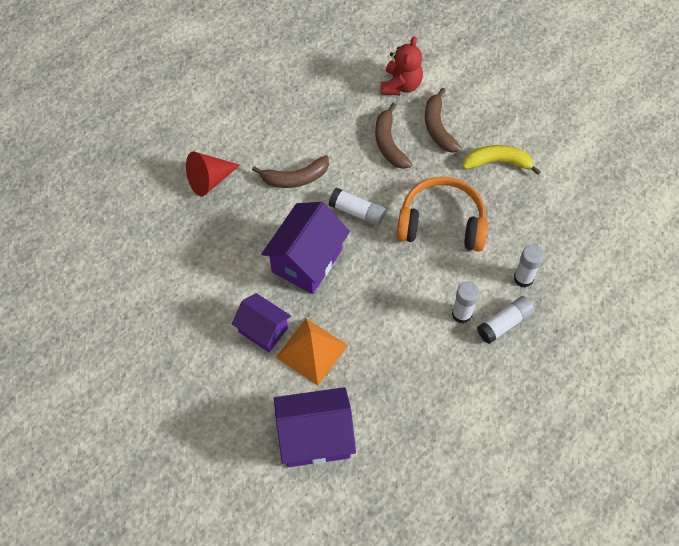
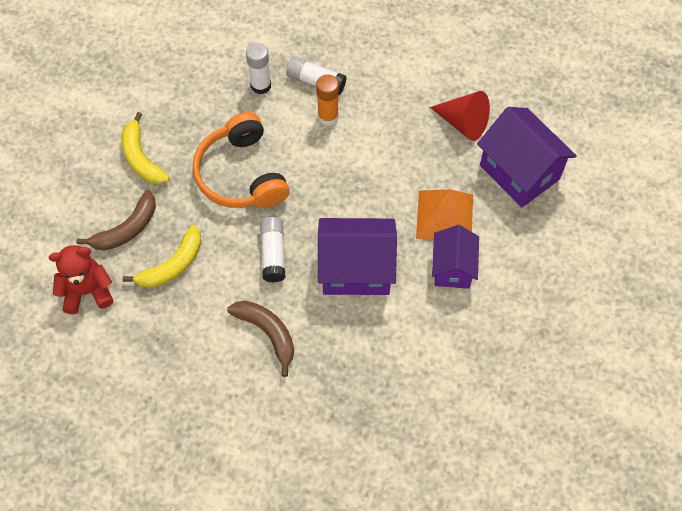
camera: 120 degrees left, 0 degrees up
(209, 180) = (321, 419): red cone -> red cone (463, 123)
(389, 143) = (172, 265): brown banana -> yellow banana
(461, 314) = (328, 116): white glue stick -> orange glue stick

